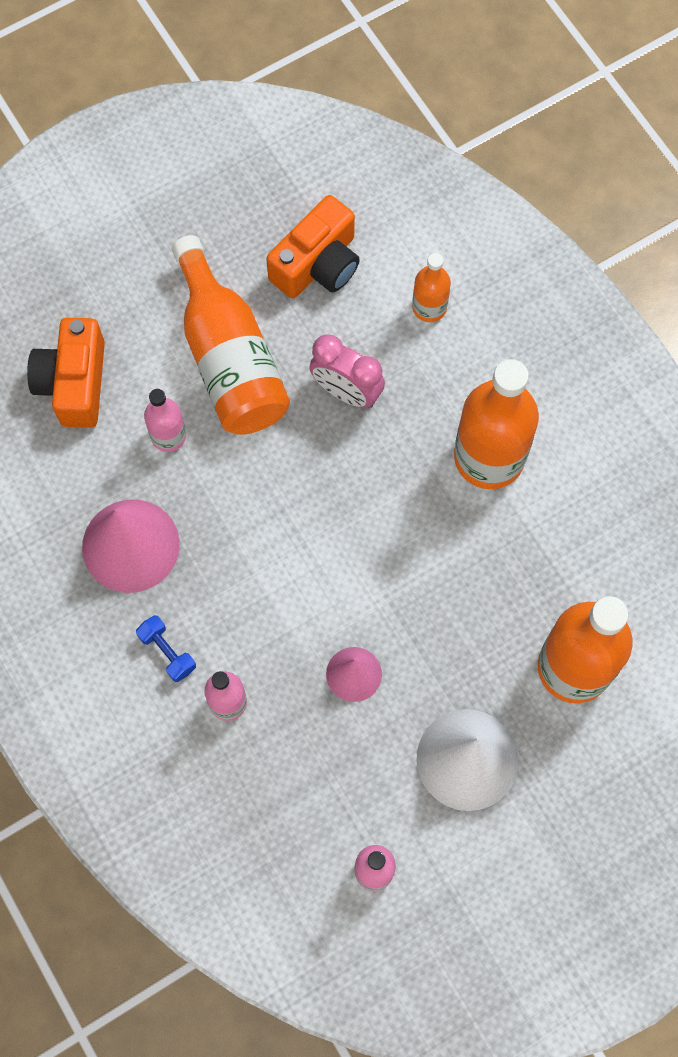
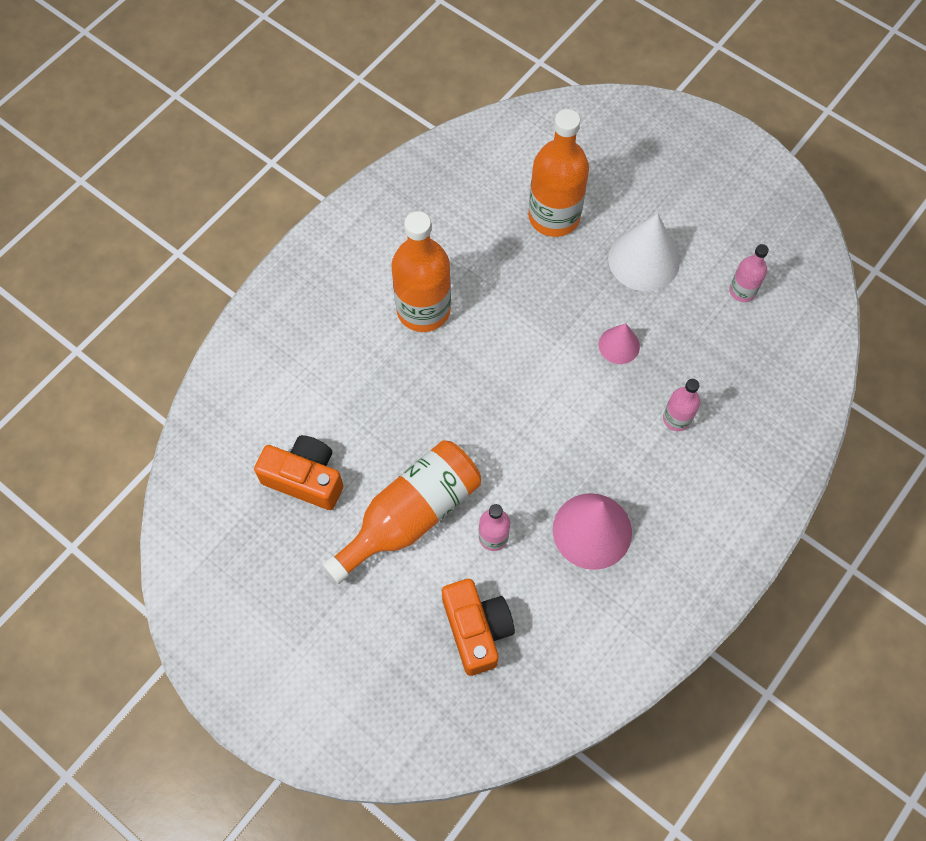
camera: 110 degrees left, 5 degrees down
(74, 383) = (477, 629): orange camera -> orange camera turned 90 degrees counterclockwise
(167, 652) = (660, 473): blue dumbbell -> none
(346, 392) = (408, 421): pink clock -> none
(429, 307) = (316, 386): orange bottle -> none

